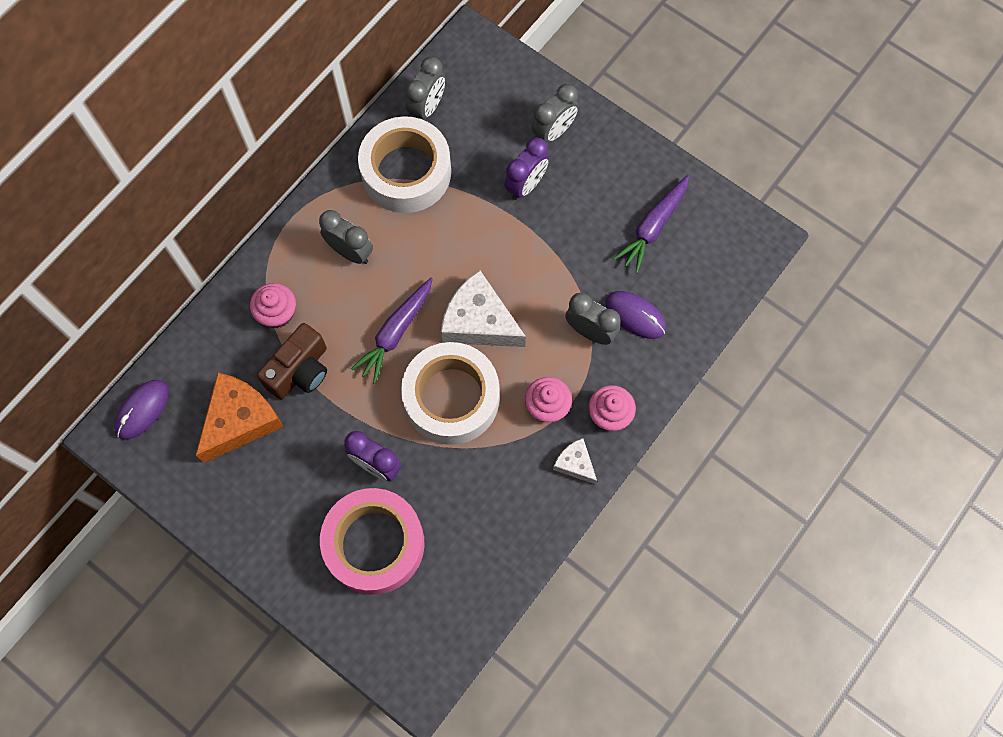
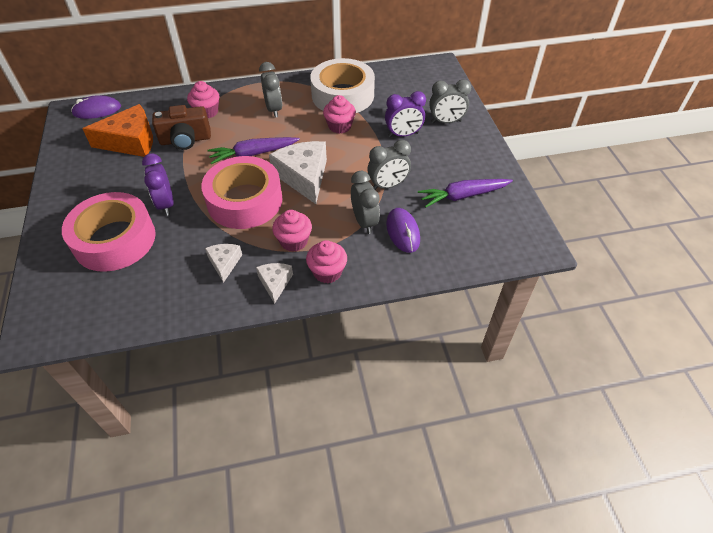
camera: 40 degrees right, 20 degrees down
(427, 108) = (385, 78): grey clock -> grey clock (388, 185)
(448, 223) = (339, 126): none -> pink cupcake
(451, 398) = (245, 201): white tape -> pink tape
(508, 481) = (224, 263): none -> white cheese

